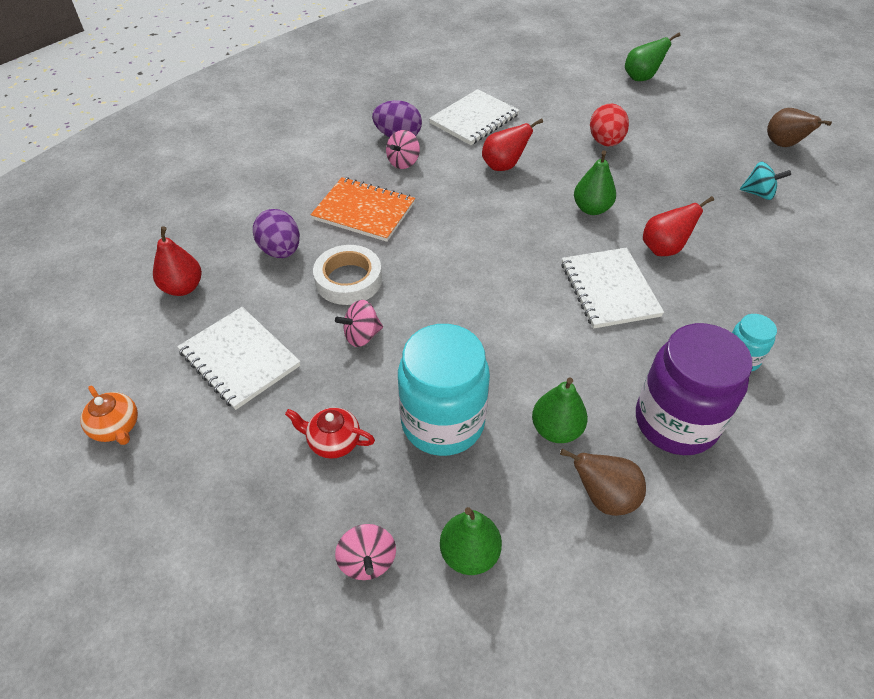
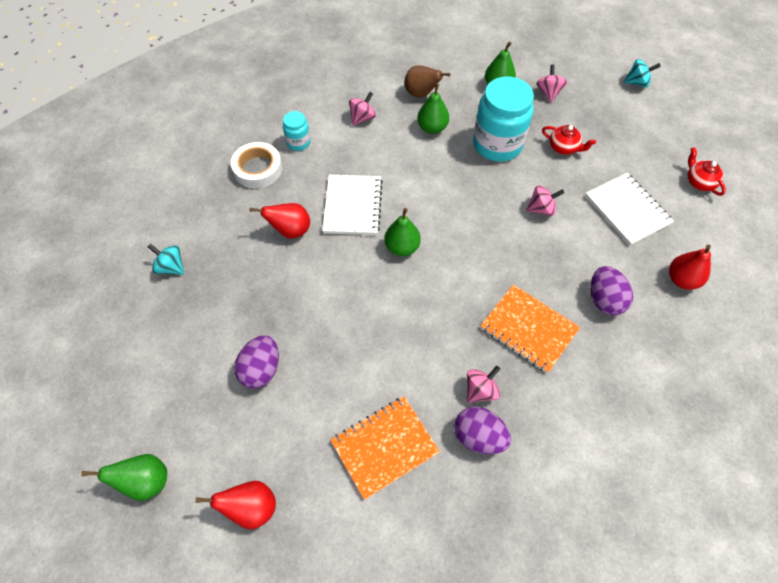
camera: 165 degrees left, 10 degrees up
(116, 427) = (699, 182): orange teapot -> red teapot
(179, 639) = (637, 83): none -> turquoise spinning top
(348, 280) = (547, 257): white tape -> white tape (258, 169)
(474, 119) = (384, 447): white notebook -> orange notebook
(503, 166) = (380, 358): red pear -> red pear (252, 508)
(591, 209) = (324, 284): green pear -> green pear (402, 247)
(605, 142) = (261, 369): red egg -> purple egg
(675, 422) = (362, 118): purple jar -> pink spinning top
(783, 145) = (93, 321): brown pear -> none

